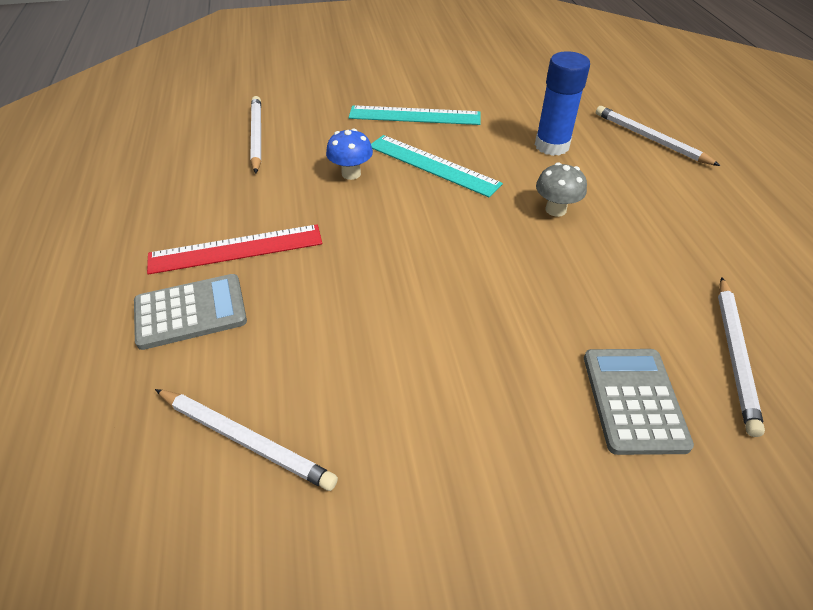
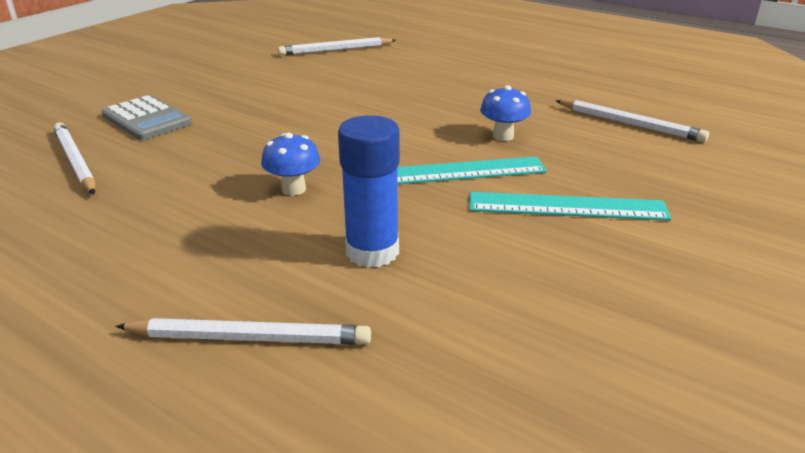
camera: 135 degrees right, 15 degrees down
(190, 312) = (438, 59): grey calculator -> none
(236, 249) = (474, 79): red ruler -> none
(414, 115) = (567, 206): turquoise ruler -> turquoise ruler turned 45 degrees clockwise
(555, 210) = (293, 189): grey mushroom -> blue mushroom

